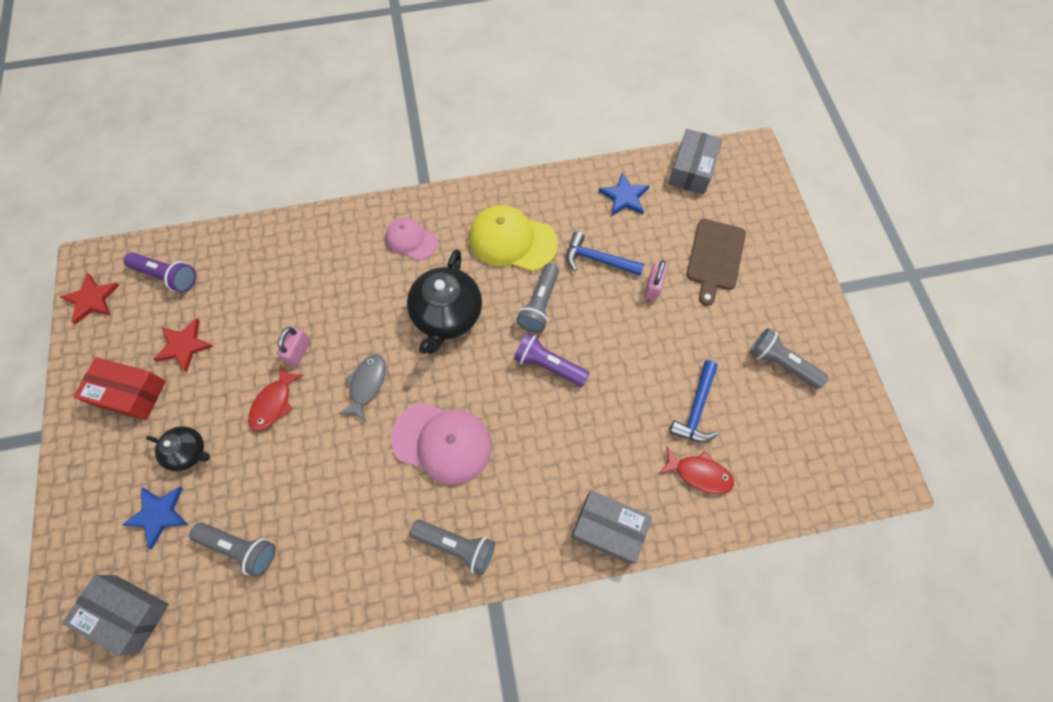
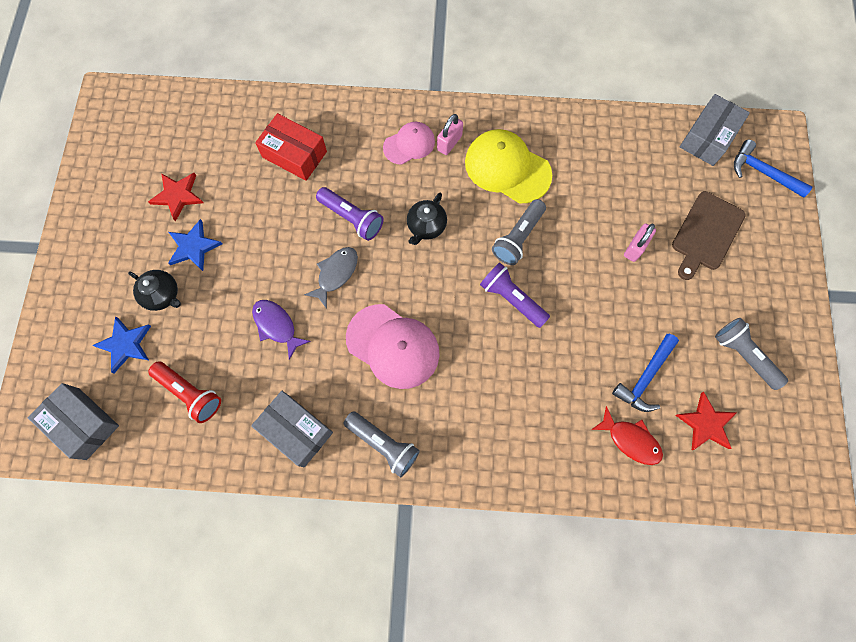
camera: 15 degrees right, 5 degrees up
(92, 299) = (104, 132): red star -> red star (705, 424)
(130, 393) = (121, 228): red box -> red box (294, 154)
(167, 276) = (175, 126): purple flashlight -> purple flashlight (352, 218)
(240, 548) = (190, 393): grey flashlight -> red flashlight
(274, 403) = (247, 270): red fish -> none
(298, 351) = (280, 227): pink padlock -> pink padlock (449, 143)
(317, 453) = (277, 326): none -> purple fish
(411, 240) = (409, 144): pink cap -> pink cap turned 105 degrees clockwise
(447, 315) = (426, 226): black teapot -> black teapot, size x0.56
(598, 260) = (587, 207): blue hammer -> blue hammer (763, 172)
(608, 528) = (529, 467): grey box -> grey box (296, 431)
(624, 197) = (630, 150): blue star -> blue star (193, 247)

